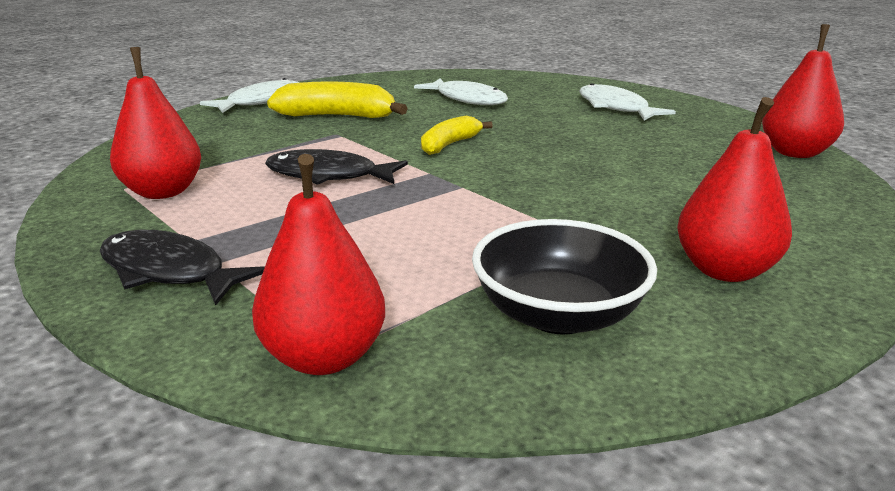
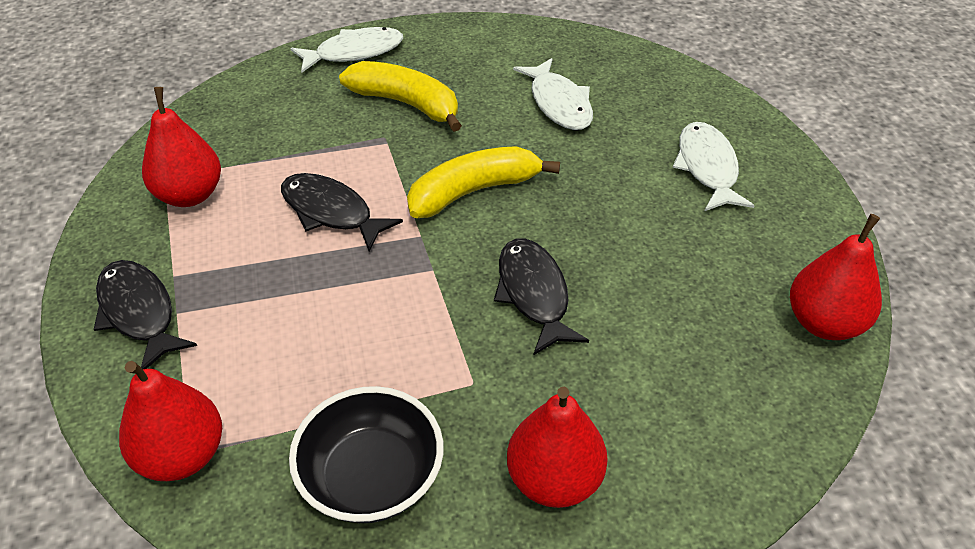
camera: 25 degrees right, 20 degrees up
(449, 145) = (474, 191): yellow banana -> yellow banana, size x1.58
(567, 181) = (534, 294): none -> black fish

